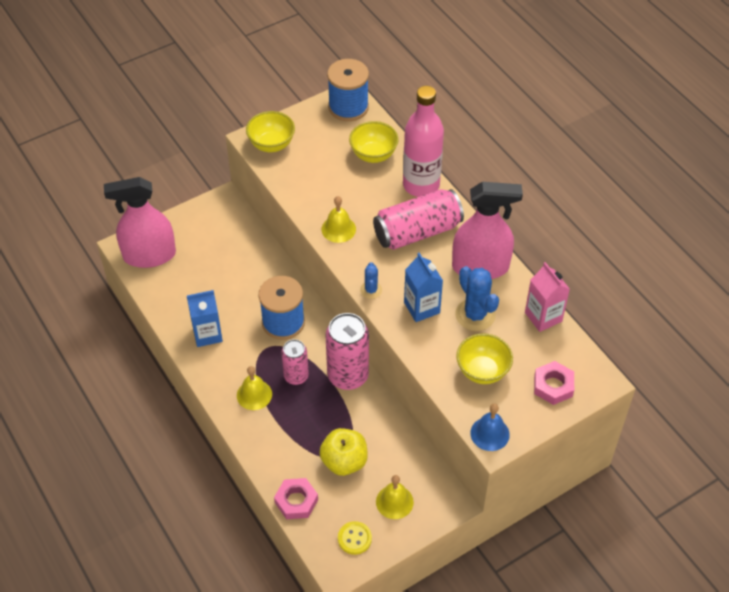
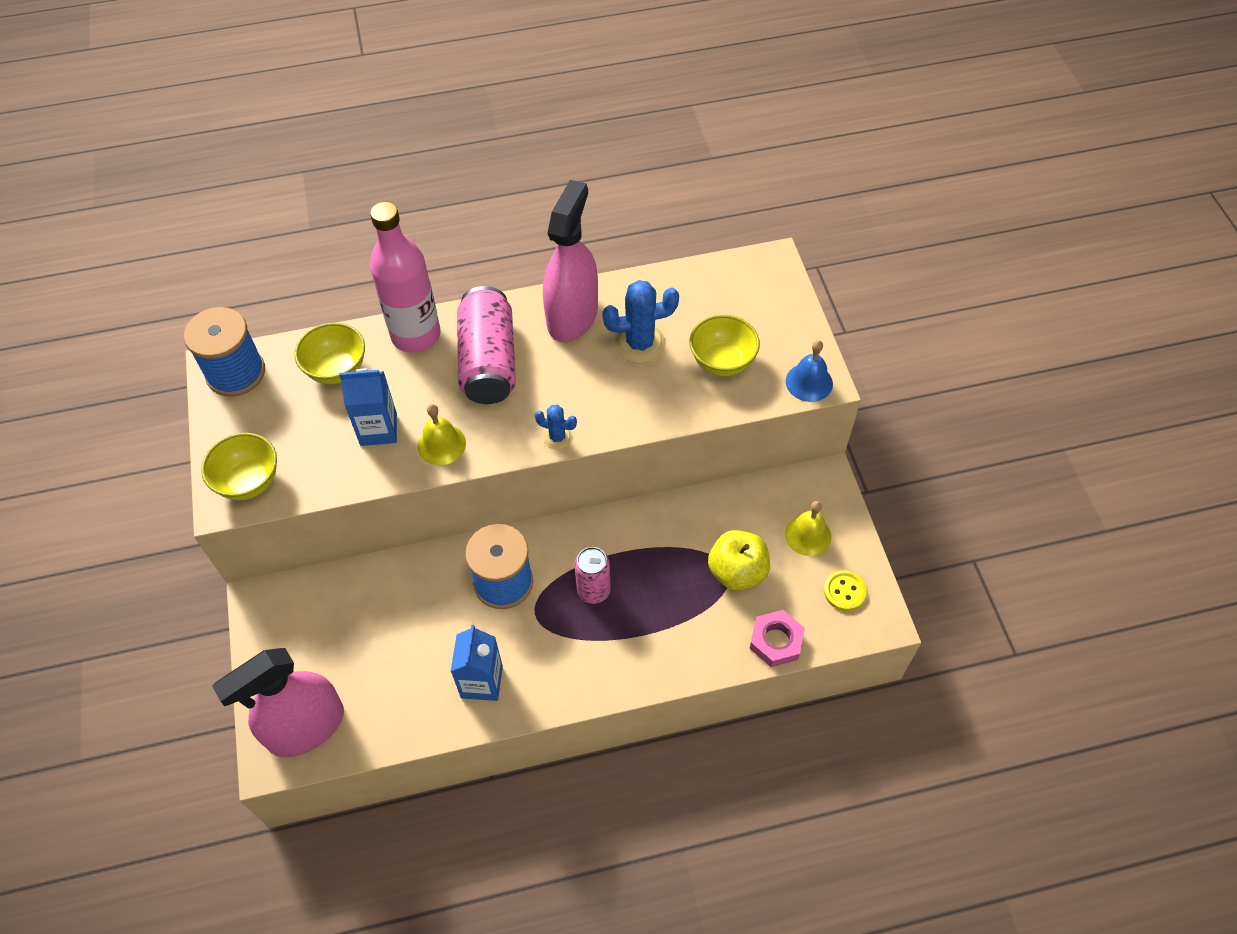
camera: 70 degrees left, 5 degrees up
(149, 255) = (306, 727): pink spray bottle -> pink spray bottle turned 45 degrees clockwise
(254, 394) = (602, 648): yellow bell -> none
(348, 376) = (616, 532): pink can -> none
(421, 308) = (607, 392): blue carton -> blue carton (378, 429)
(543, 317) = (669, 282): pink carton -> none
(553, 386) = (765, 304): pink nut -> none

